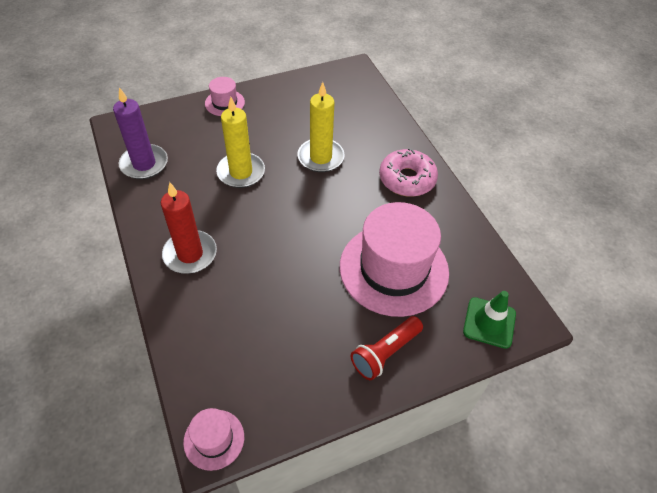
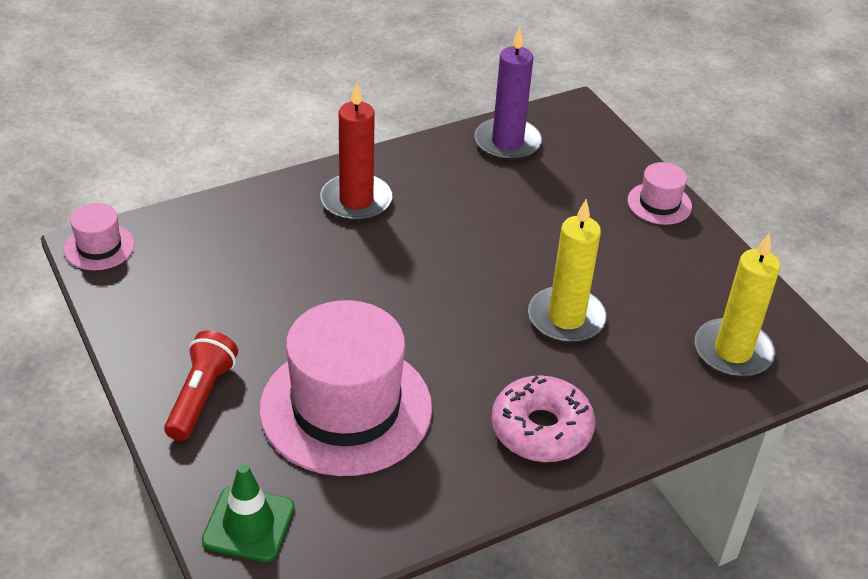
camera: 85 degrees right, 10 degrees down
(241, 172) = (512, 233): yellow candle -> yellow candle (733, 352)
(385, 353) = (201, 396): red flashlight -> red flashlight turned 60 degrees clockwise

